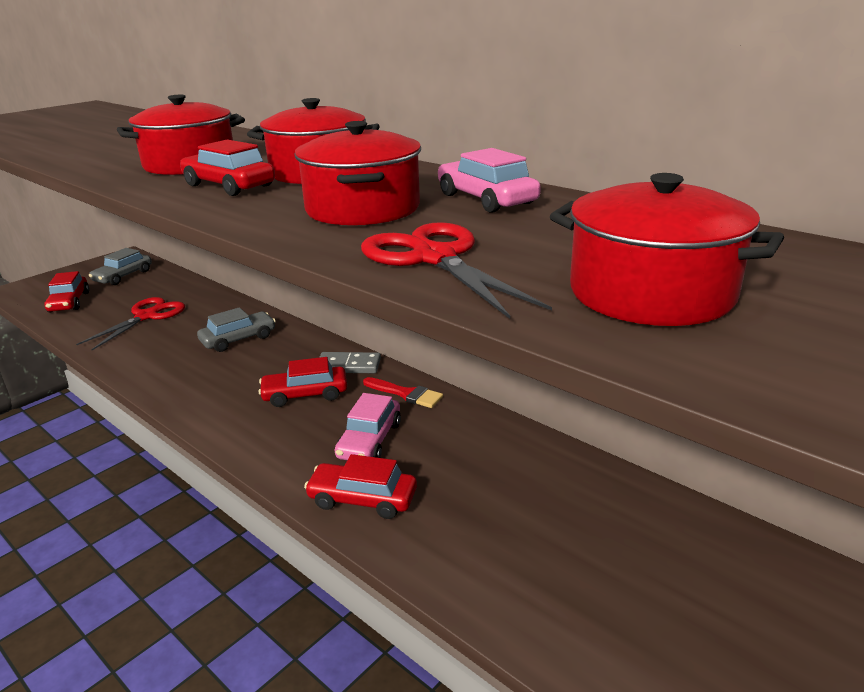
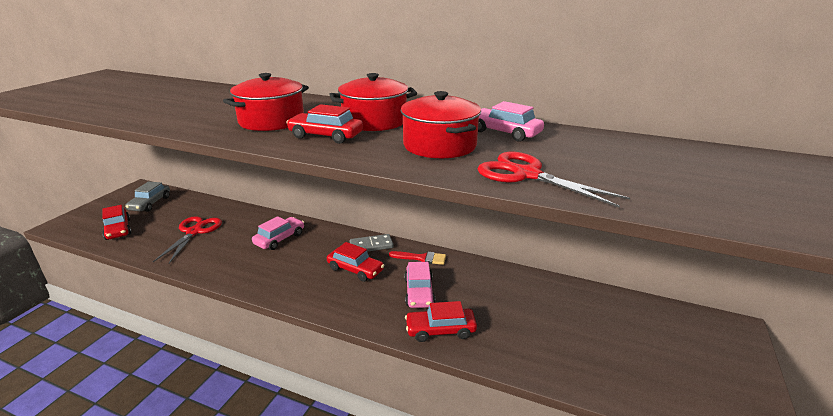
camera: 20 degrees left, 0 degrees up
(238, 339) = (280, 239): grey car -> pink car
(305, 394) = (355, 269): red car -> red car turned 120 degrees counterclockwise
(651, 293) = (660, 182): red pot -> none

